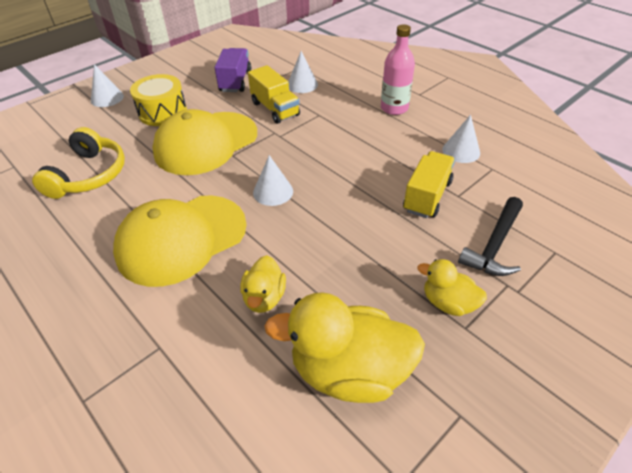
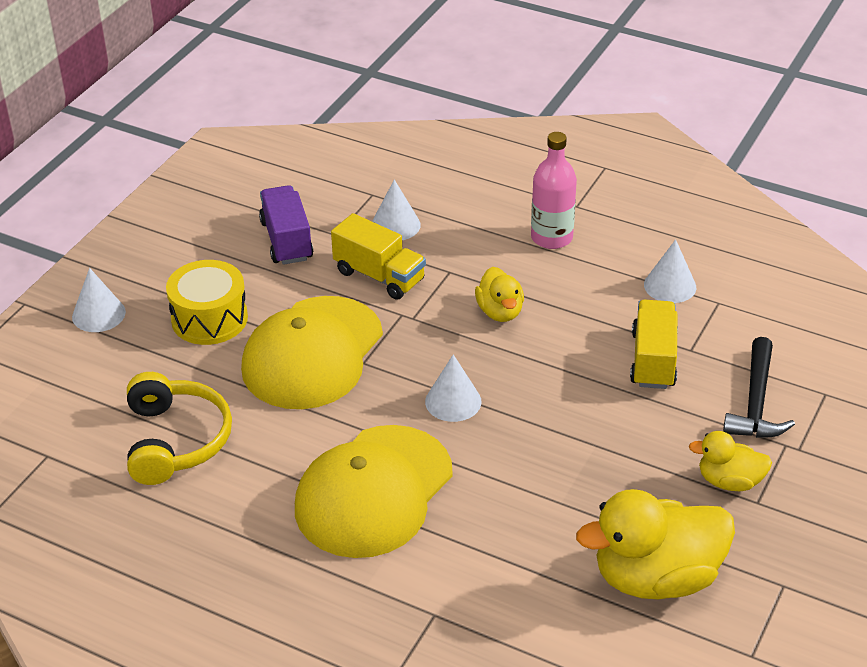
camera: 20 degrees left, 5 degrees down
(264, 297) = (521, 531): yellow duck -> yellow duck (500, 312)

